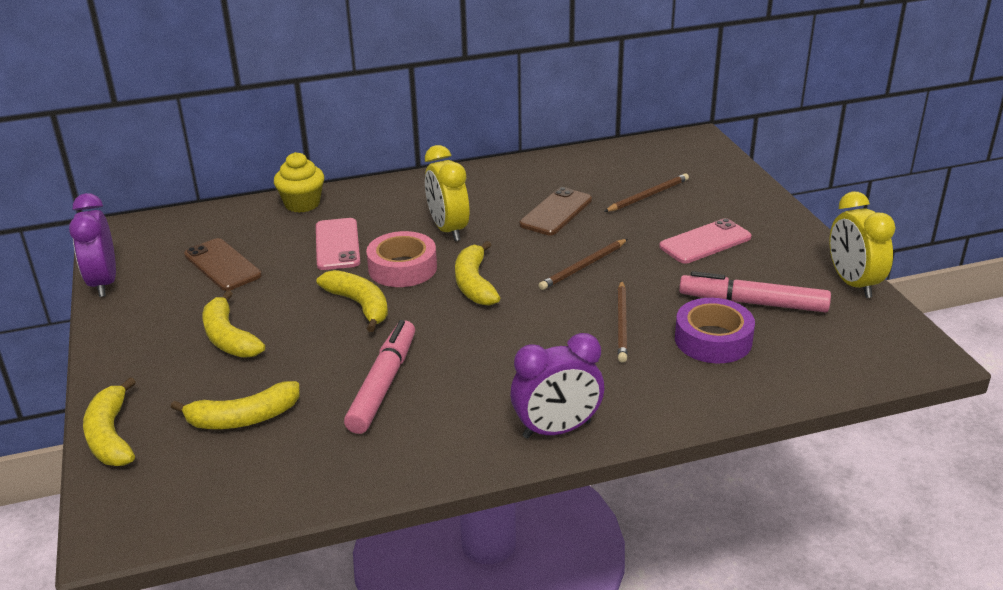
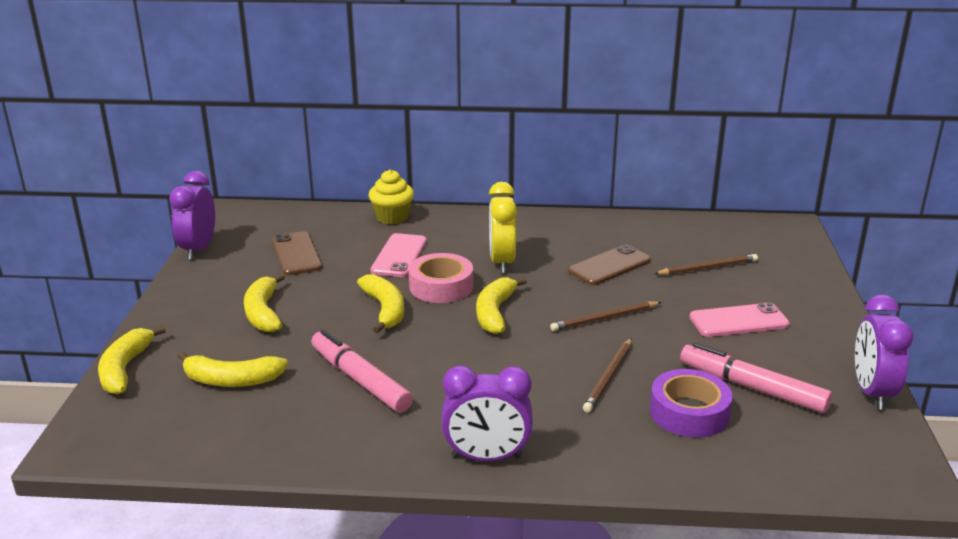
camera: 20 degrees right, 5 degrees down
(382, 385) = (360, 380): pink marker -> pink marker turned 75 degrees counterclockwise
(853, 283) = (872, 392): yellow clock -> purple clock

